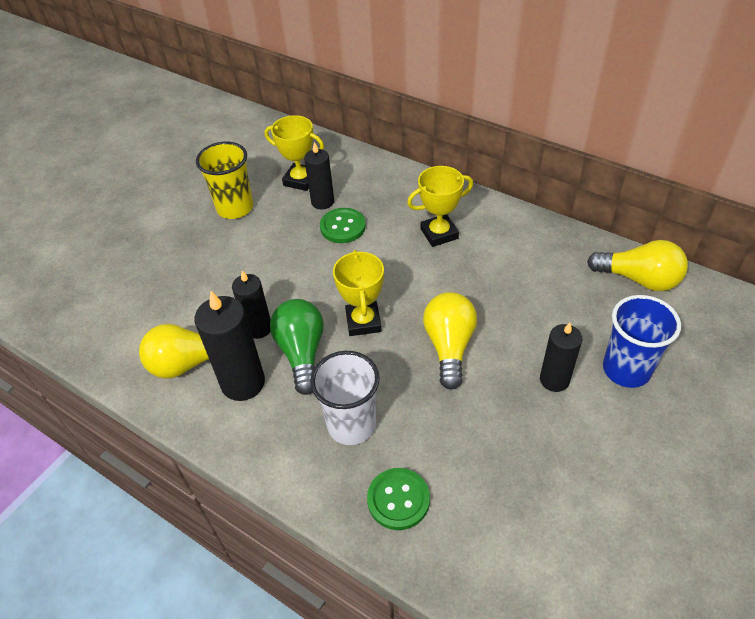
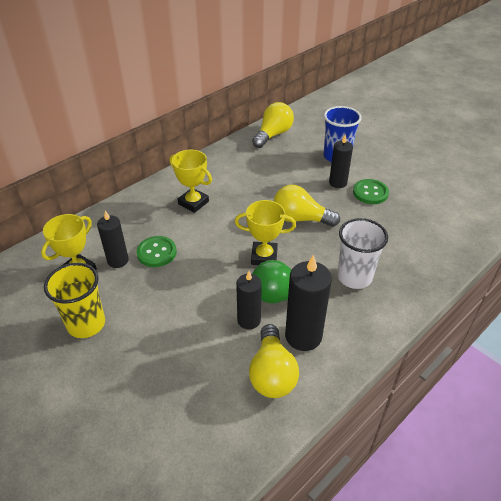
camera: 80 degrees left, 5 degrees down
(398, 499) = (413, 264): green button -> green button (370, 193)
(439, 233) = (193, 203): yellow trophy -> yellow trophy turned 45 degrees counterclockwise

